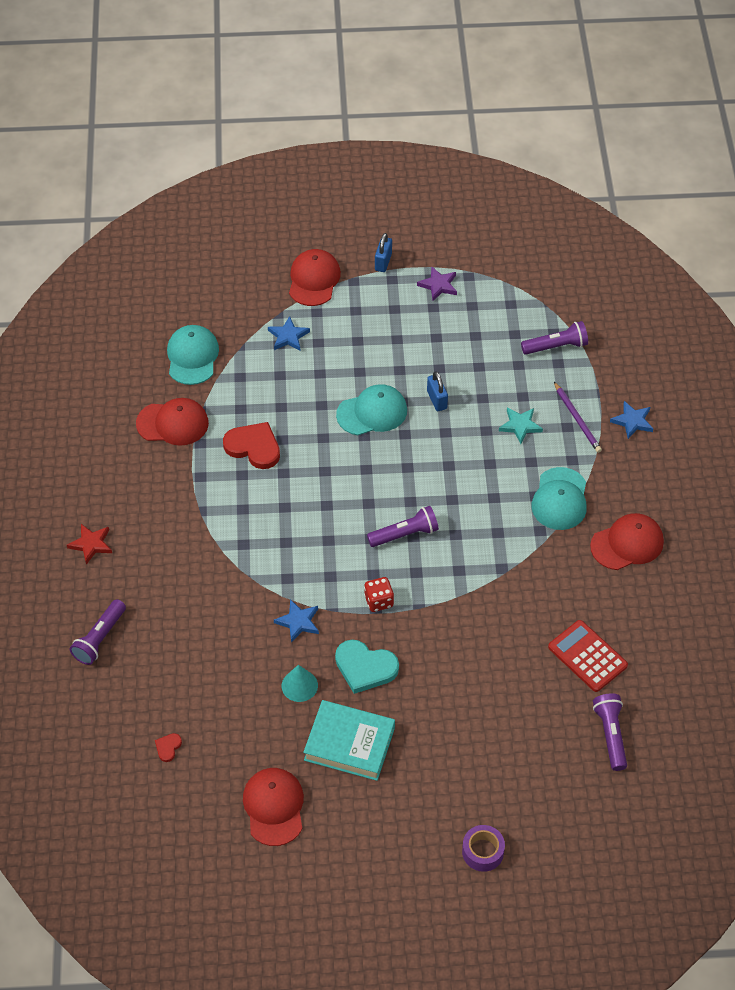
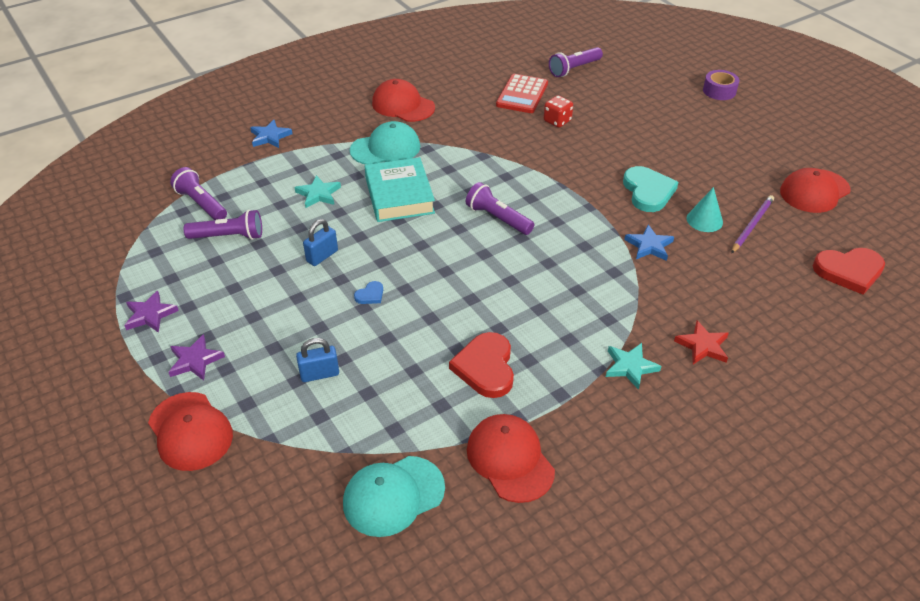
camera: 120 degrees left, 10 degrees down
(91, 544) = (730, 445): red star -> red star (703, 346)
(100, 638) = (816, 374): purple flashlight -> purple flashlight (228, 236)
(168, 747) = (849, 271): red heart -> red heart, size x2.17
(192, 530) = (630, 367): none -> turquoise star
(288, 336) = (302, 413): blue star -> none
(314, 280) = (190, 431): red cap -> red cap turned 105 degrees counterclockwise
(349, 744) = (719, 174): turquoise book -> turquoise book (399, 195)
(372, 412) = (370, 295): turquoise cap -> blue heart
(375, 297) = (195, 360): none -> purple star
(379, 601) = (580, 208): red dice -> red dice (557, 121)
(383, 262) = (129, 377): blue padlock -> blue padlock (319, 374)
(577, 419) = (287, 165): purple pencil -> purple pencil (752, 225)

